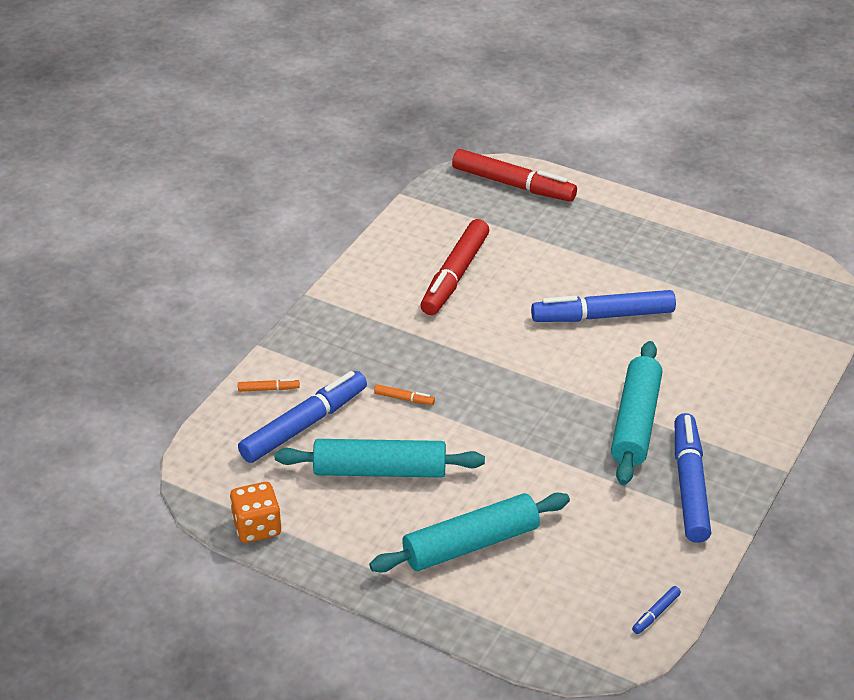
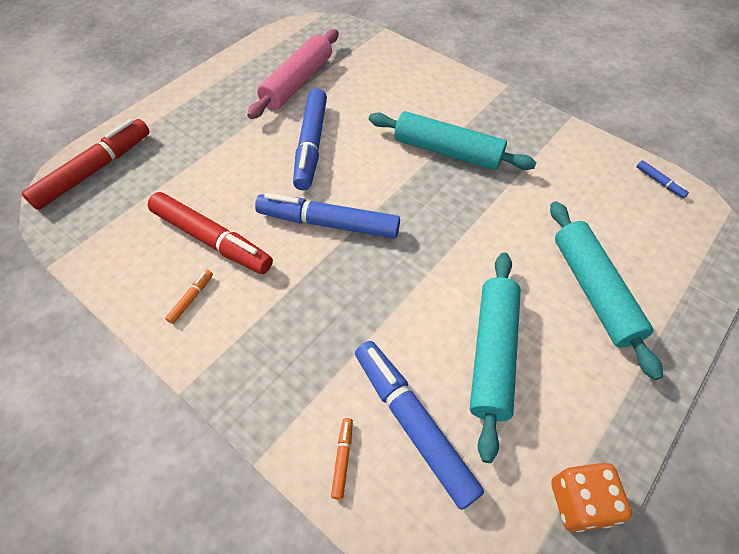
camera: 80 degrees left, 15 degrees up
(404, 399) = (387, 314): orange marker -> orange marker (191, 299)
(689, 485) = (521, 136): blue marker -> blue marker (328, 223)
(702, 288) = (297, 82): none -> pink rolling pin

